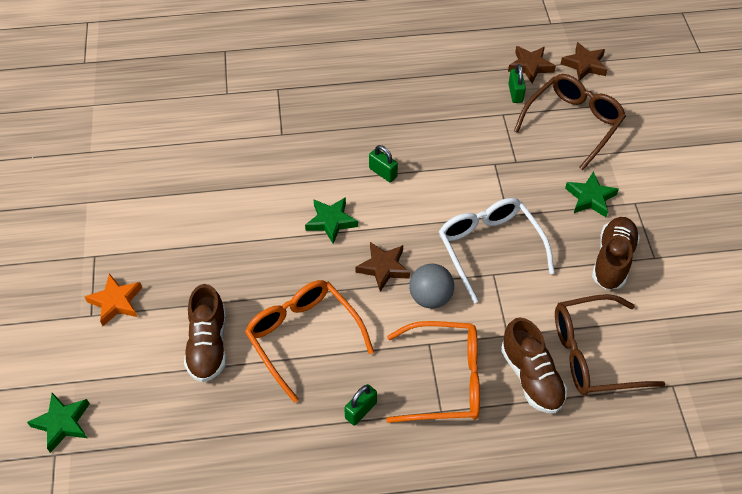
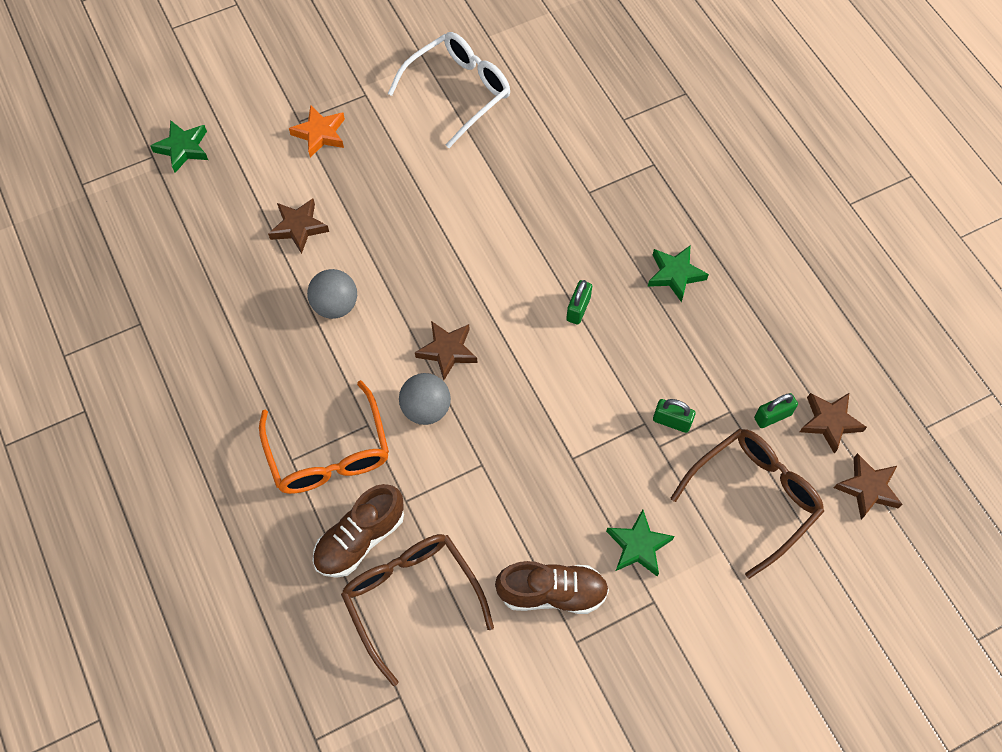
camera: 70 degrees right, 10 degrees up
(208, 345) = (299, 227): brown shoe -> brown star
(303, 337) = (335, 305): orange glasses -> grey ball
(331, 222) = (488, 281): green star -> green star (675, 274)
(361, 410) = (269, 385): green padlock -> green padlock (671, 421)
(489, 248) = (516, 451): white glasses -> white glasses (458, 91)
(573, 123) = (753, 497): brown glasses -> brown glasses turned 60 degrees counterclockwise

